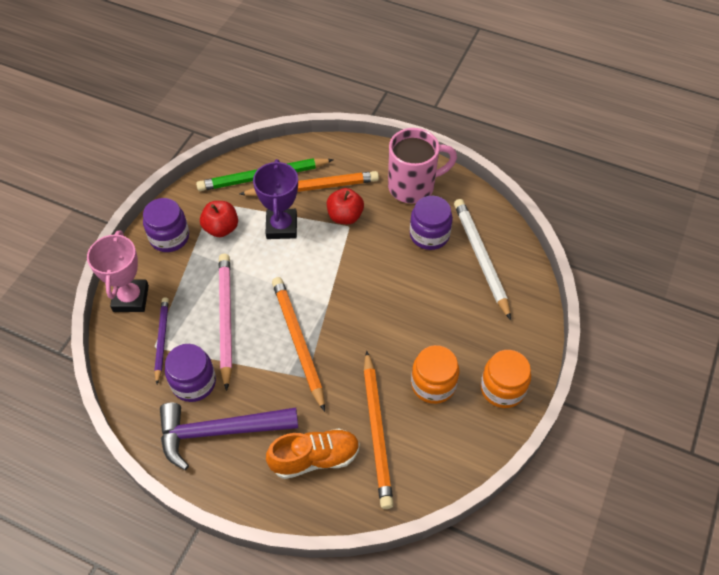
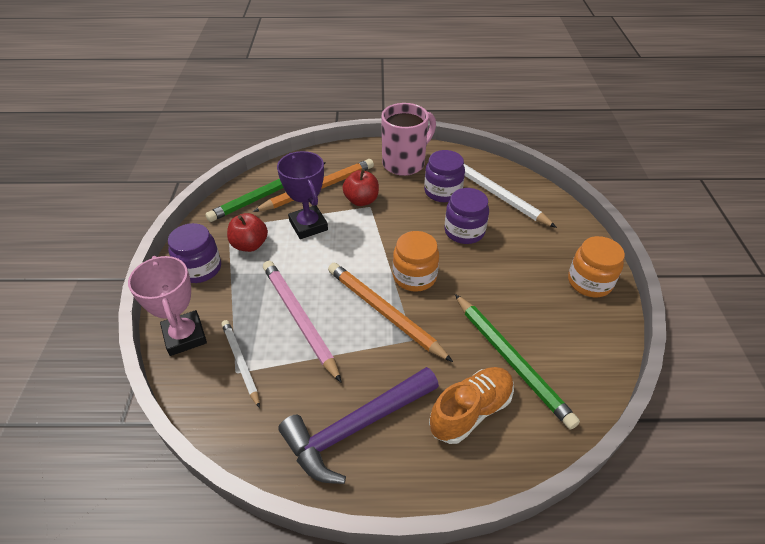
camera: 25 degrees left, 10 degrees down
(162, 339) = (240, 362): purple pencil -> white pencil
(193, 382) = (299, 390): purple jar -> purple jar (464, 231)
(377, 431) = (511, 361): orange pencil -> green pencil
(433, 384) = (531, 301): orange jar -> orange jar (414, 276)

